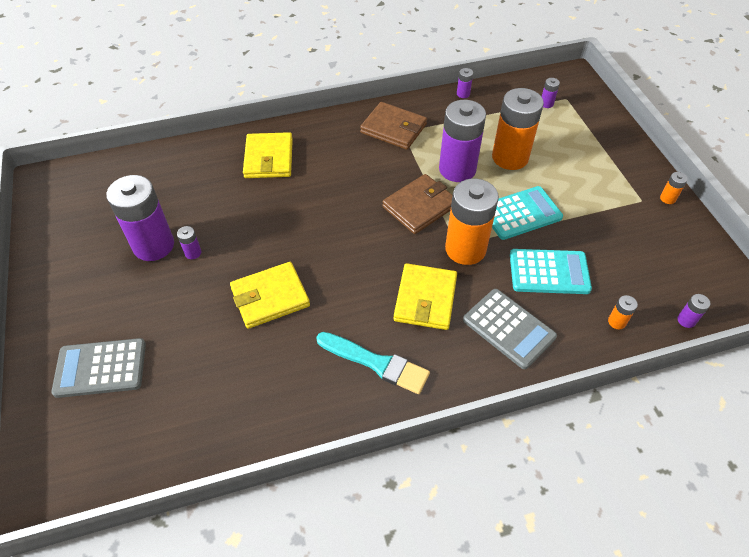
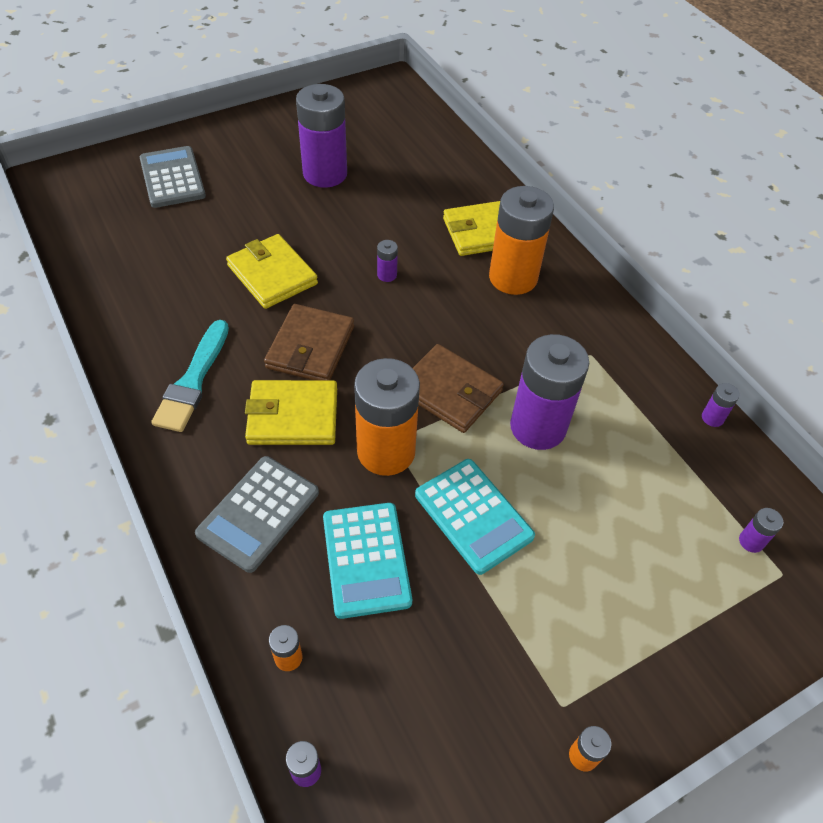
camera: 75 degrees right, 0 degrees up
(193, 253) = (321, 203): purple battery -> purple battery (387, 275)
(393, 128) = (592, 343): brown wallet -> brown wallet (310, 347)
(510, 157) = (590, 493): orange battery -> orange battery (513, 277)

